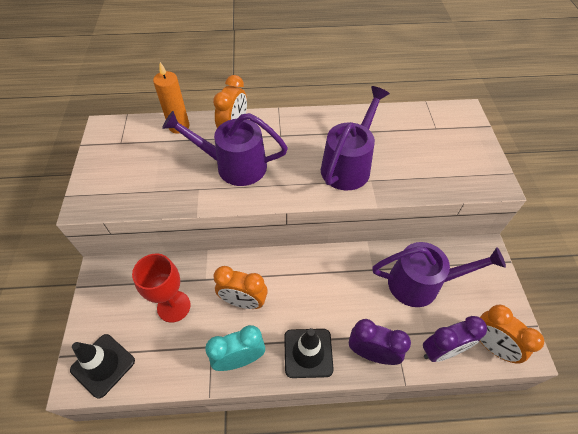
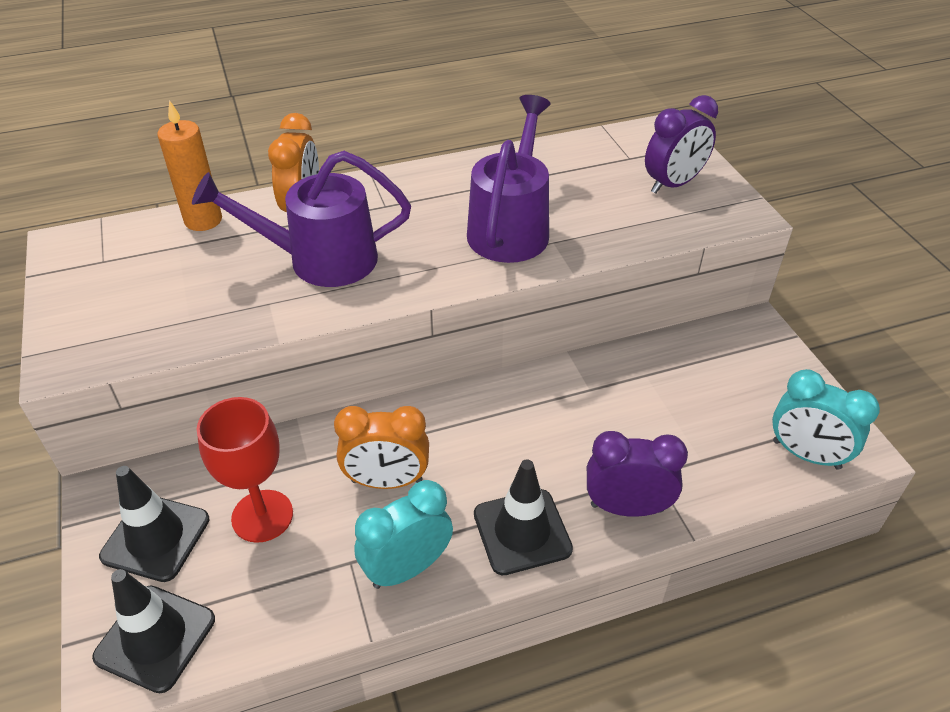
camera: 15 degrees left, 10 degrees down
(118, 305) = (156, 538): none -> black traffic cone
(422, 283) = (673, 392): purple watering can -> none
(442, 350) = (734, 478): purple clock -> purple clock (673, 184)
(491, 345) = (806, 454): orange clock -> turquoise clock

